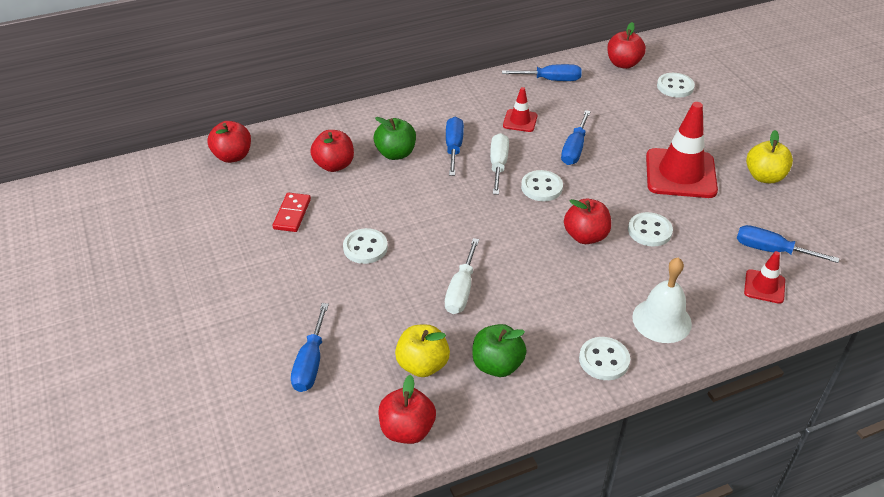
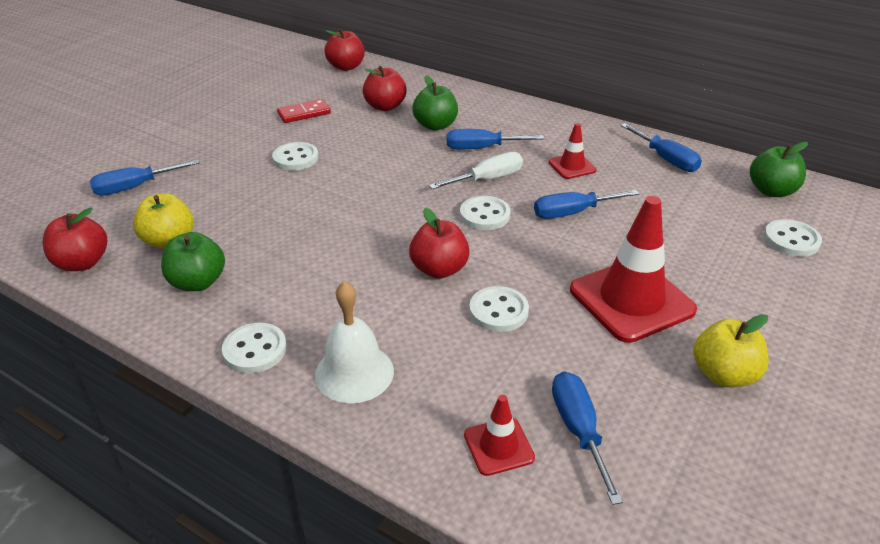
camera: 55 degrees right, 5 degrees down
(454, 147) = (481, 148): blue screwdriver -> blue screwdriver turned 150 degrees counterclockwise
(461, 290) = (285, 225): white screwdriver -> none
(623, 64) = (771, 191): red apple -> green apple

